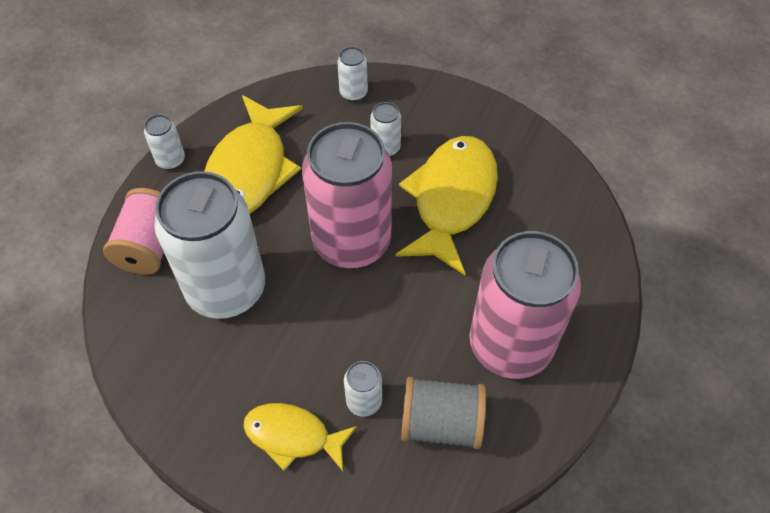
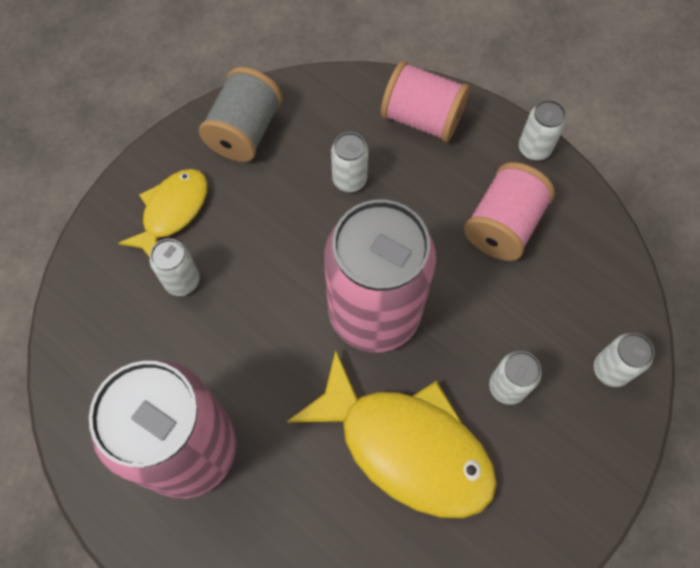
camera: 105 degrees right, 10 degrees up
(226, 289) = (349, 180): white can -> white can, size x0.41
(250, 170) = (503, 226): yellow fish -> pink spool
(441, 423) = (132, 348): grey spool -> grey spool (245, 131)

